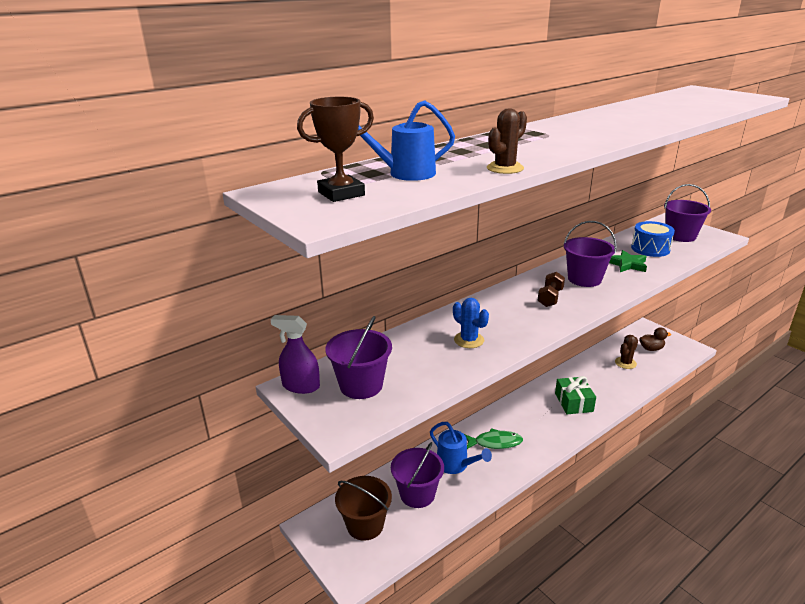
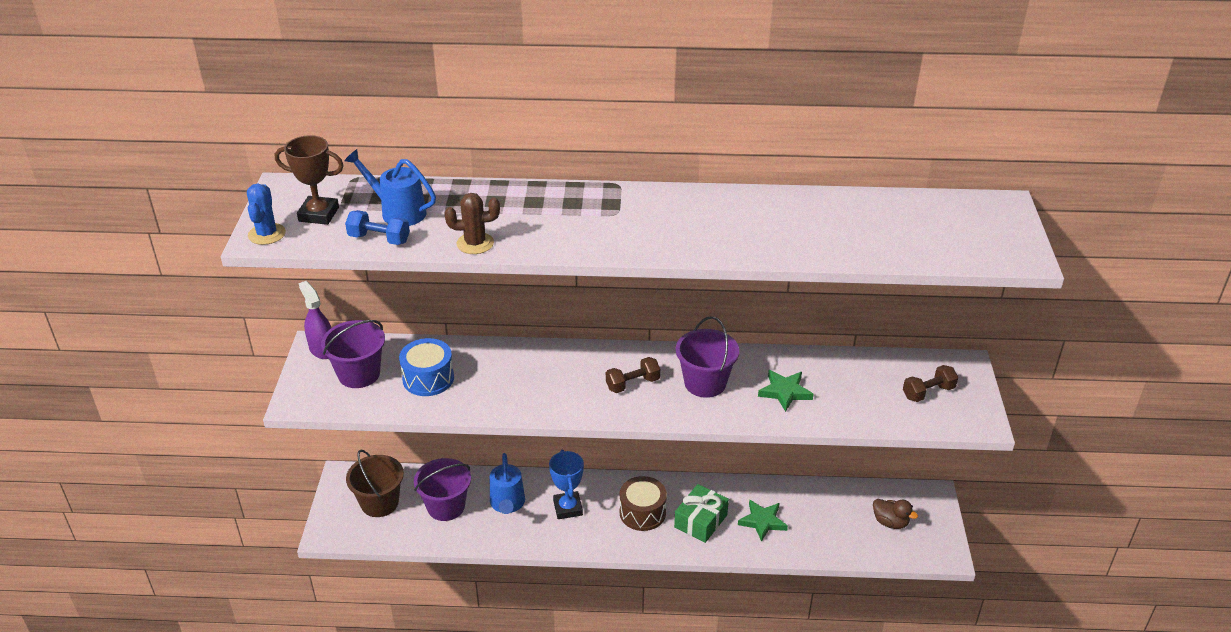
camera: 40 degrees right, 10 degrees up
(429, 188) = (379, 239): none -> blue dumbbell
(469, 340) = (492, 383): blue cactus -> blue cactus (267, 234)
(495, 442) = (568, 508): green fish -> blue trophy
(539, 418) = (642, 512): none -> brown drum
(601, 383) = (762, 521): none -> green star
(625, 363) = (829, 518): brown cactus -> none
(650, 249) = (853, 388): blue drum -> blue drum (428, 378)
(680, 236) = (928, 392): purple bucket -> brown dumbbell

